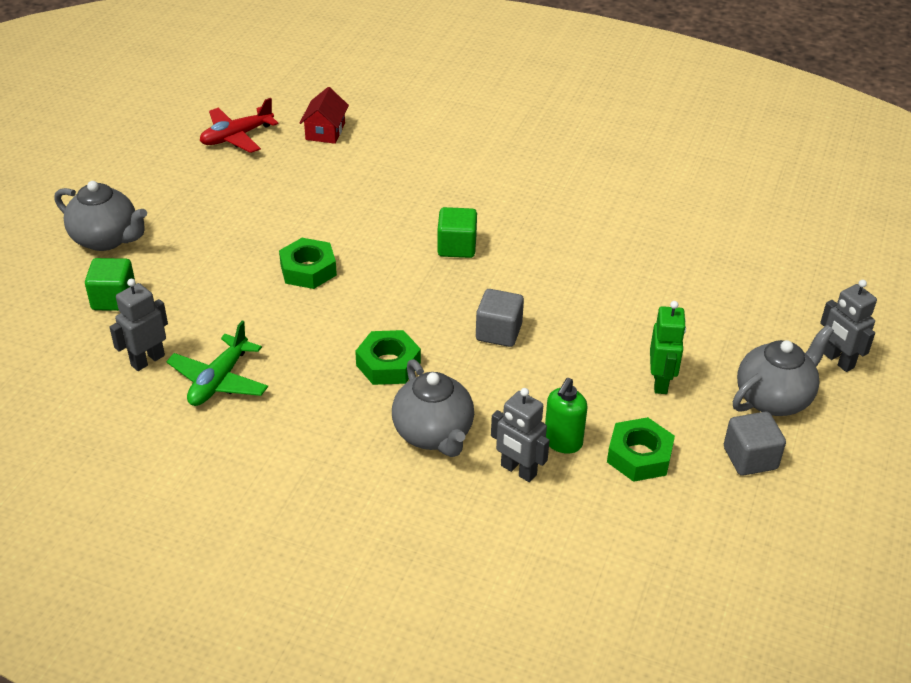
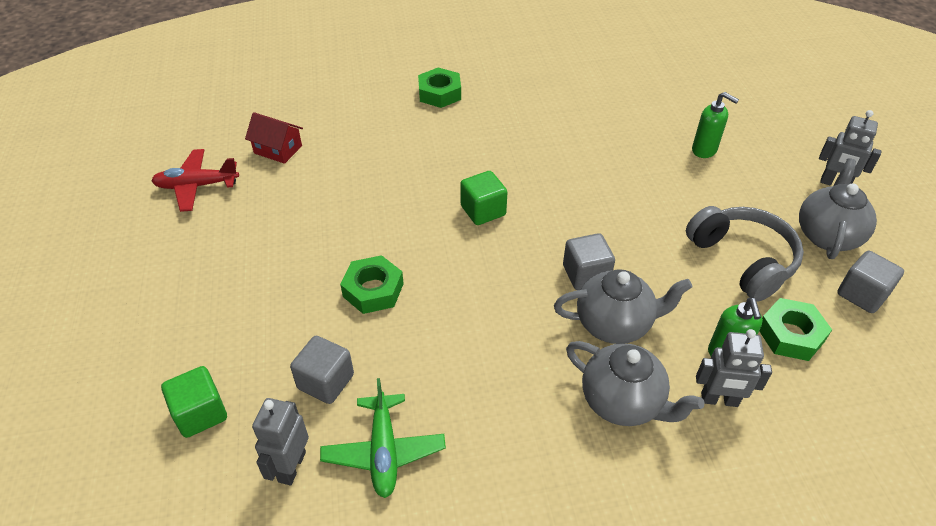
camera: 30 degrees left, 5 degrees up
(106, 239) = (141, 349): grey teapot -> grey teapot (614, 324)
(217, 317) = (326, 382): none -> grey cube
(237, 137) = (197, 186): red plane -> red plane turned 60 degrees clockwise
(325, 131) = (278, 149): red house -> red house turned 45 degrees counterclockwise
(388, 364) = (524, 351): green nut -> green nut (439, 93)
(661, 382) = (742, 260): green robot -> grey headphones
(729, 279) = (704, 150): none -> green soap dispenser

